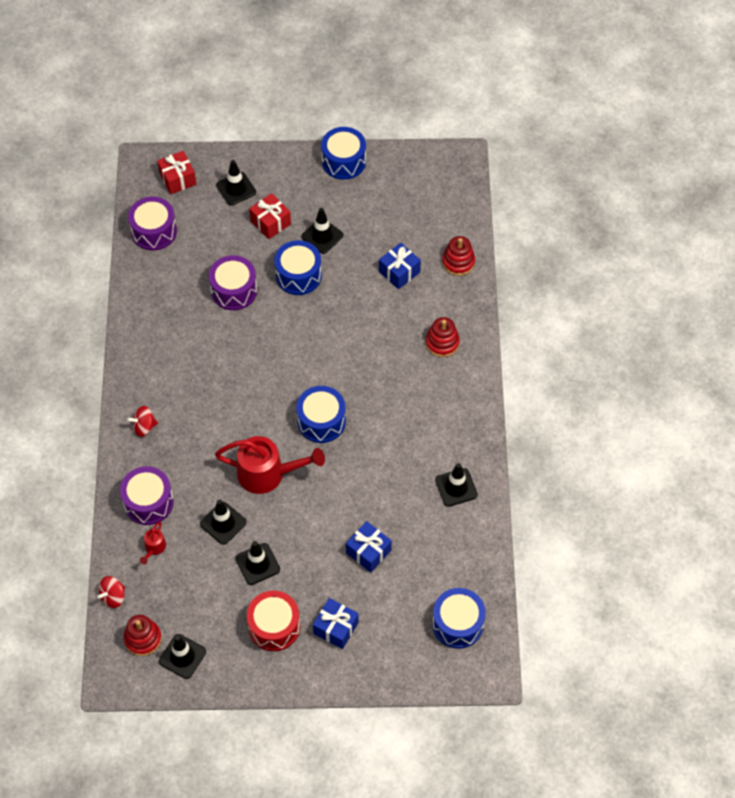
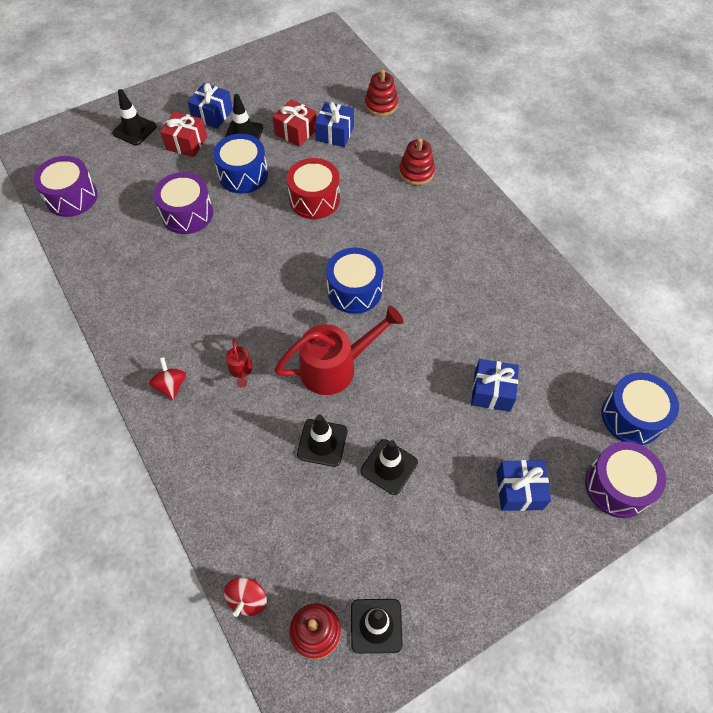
camera: 30 degrees left, 0 degrees up
(144, 427) = (171, 385): red spinning top -> red spinning top turned 120 degrees clockwise
(148, 502) = (224, 464): purple drum -> purple drum (617, 486)
(154, 548) = (262, 513): red watering can -> red watering can (241, 370)
(178, 179) = (70, 144): red gift -> red gift (296, 132)
(274, 626) = (454, 527): red drum -> red drum (314, 199)
(308, 204) = (212, 115): none -> blue gift
(343, 161) = (223, 71): blue drum -> none
(456, 487) = (526, 288): black traffic cone -> none

